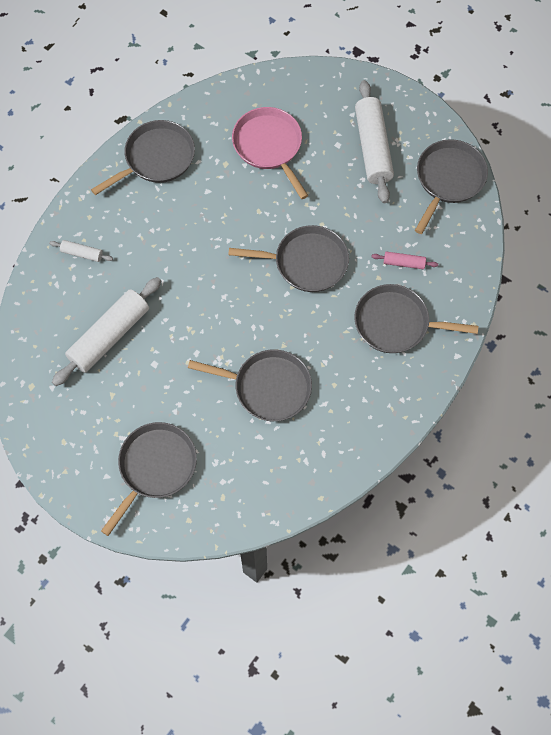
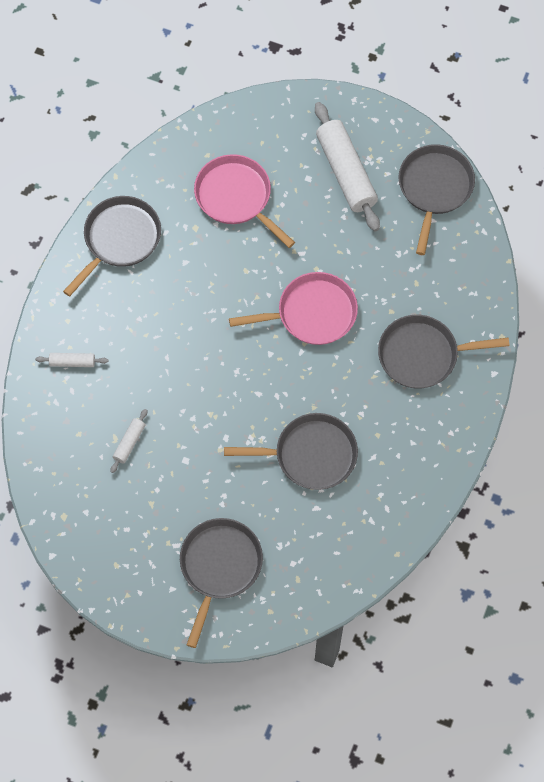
camera: 15 degrees left, 0 degrees up
(109, 336) = (129, 443): white rolling pin -> white rolling pin, size x0.46
(306, 262) = (312, 313): grey pan -> pink pan
(404, 263) = (413, 289): pink rolling pin -> none

